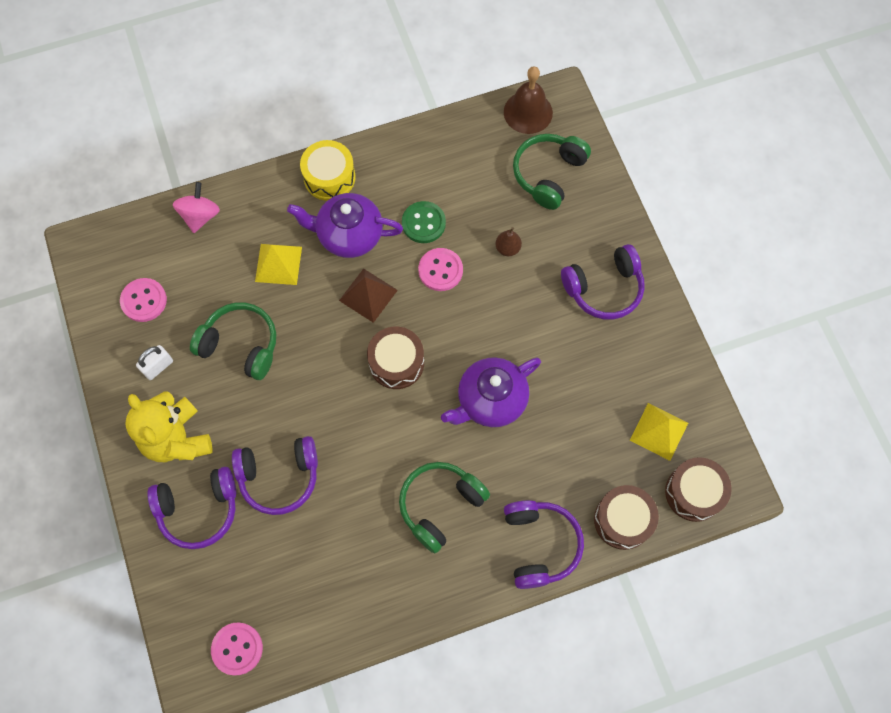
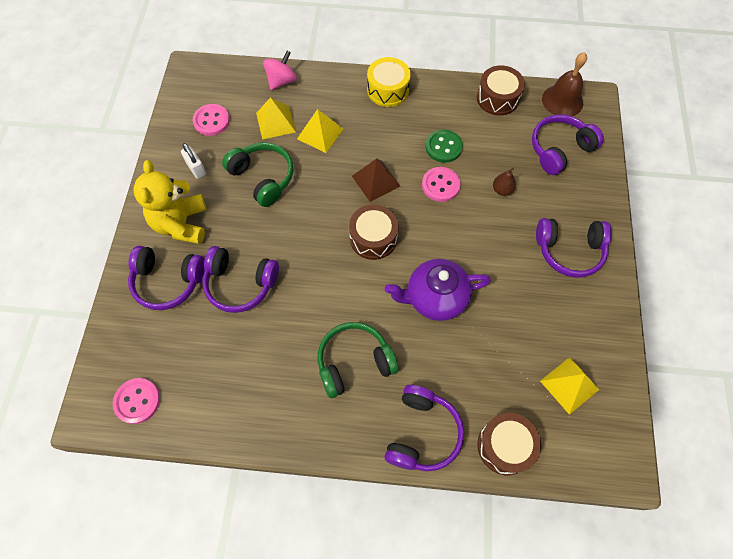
camera: 25 degrees right, 5 degrees down
(158, 367) = (196, 169): white padlock -> white padlock turned 75 degrees clockwise
(220, 271) = (276, 122): none -> yellow pyramid
(349, 235) = (382, 134): purple teapot -> none
(548, 174) = (559, 149): green headphones -> purple headphones
(694, 492) = (580, 452): brown drum -> brown drum (497, 98)

